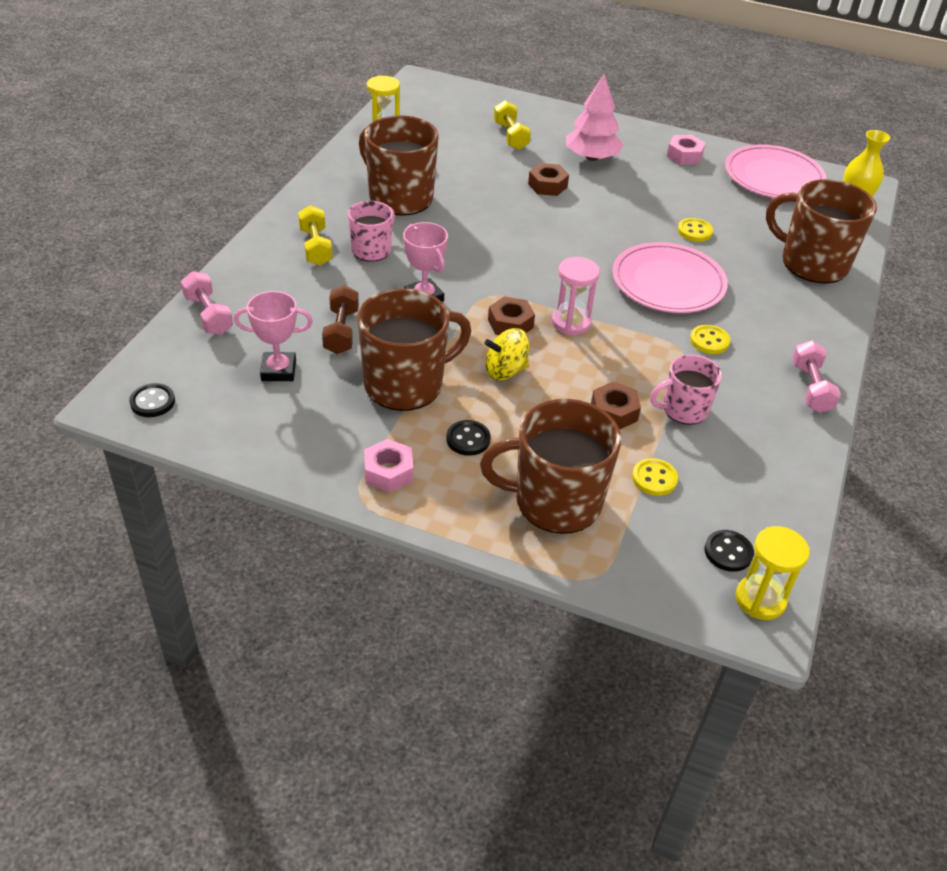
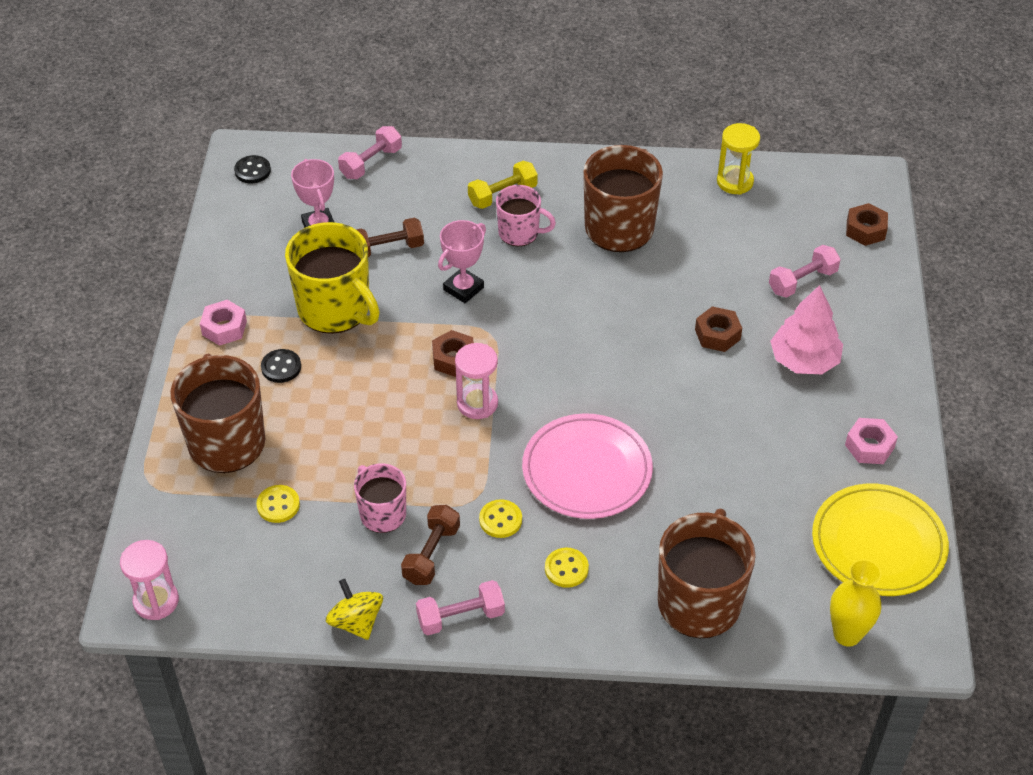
camera: 75 degrees right, 5 degrees up
(406, 384) = (335, 309): brown mug -> yellow mug
(505, 371) = (382, 371): yellow spinning top -> yellow spinning top (356, 622)
(510, 136) = (802, 281): yellow dumbbell -> pink dumbbell
(614, 412) = (357, 460): brown nut -> brown nut (865, 230)
(694, 231) = (702, 480): yellow button -> yellow button (566, 569)
(728, 552) = (204, 571): black button -> none
(738, 389) = (431, 554): none -> brown dumbbell
(760, 599) = (156, 601): yellow hourglass -> pink hourglass
(773, 177) = (878, 543): pink plate -> yellow plate

